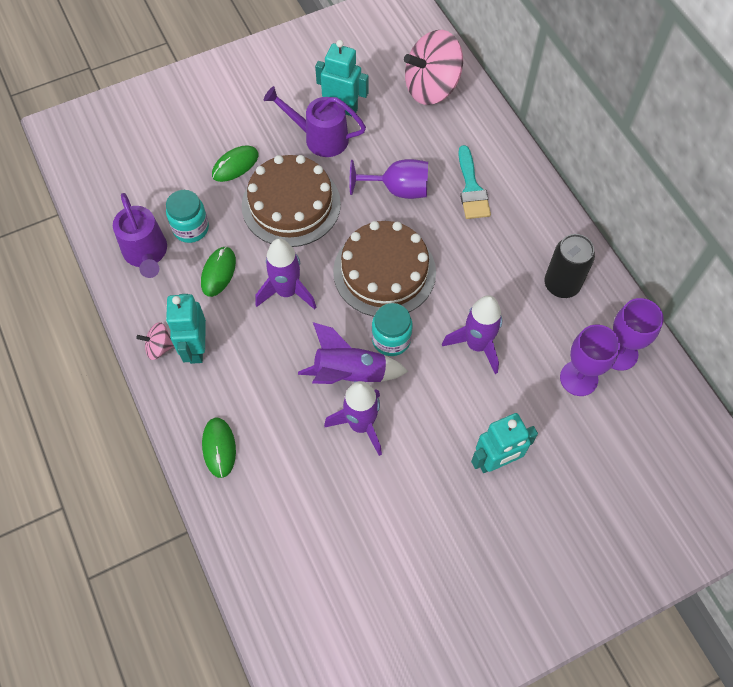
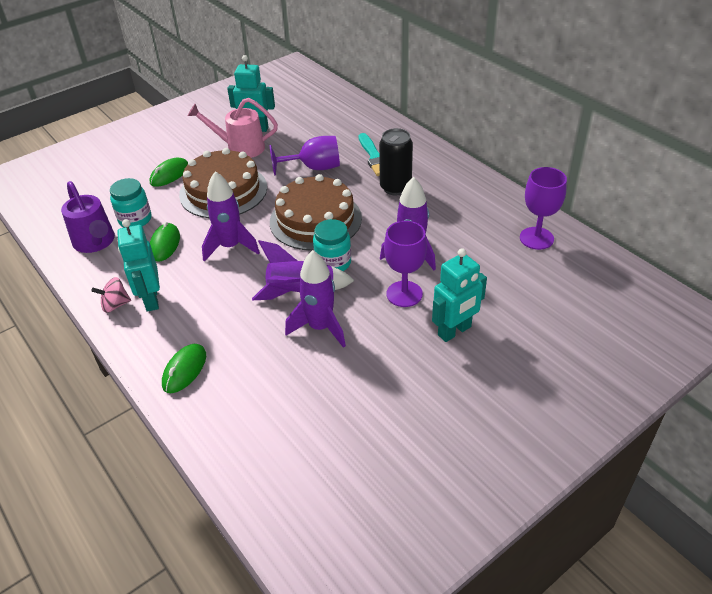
camera: 10 degrees left, 20 degrees down
(219, 448) = (184, 370): green mouse -> green mouse turned 45 degrees clockwise
(319, 138) = (240, 148): purple watering can -> pink watering can
(431, 87) = (326, 107): pink spinning top -> none
(561, 285) = (471, 203): black can -> black can (395, 187)
(578, 378) = (508, 260): purple goblet -> purple goblet (404, 294)

